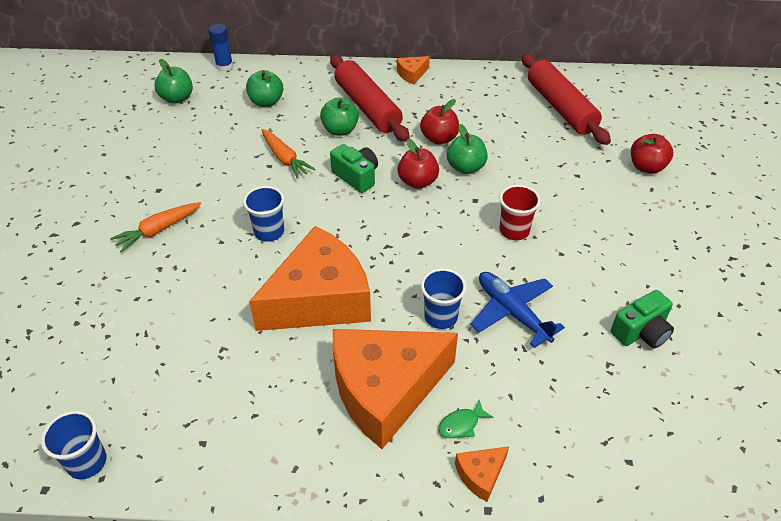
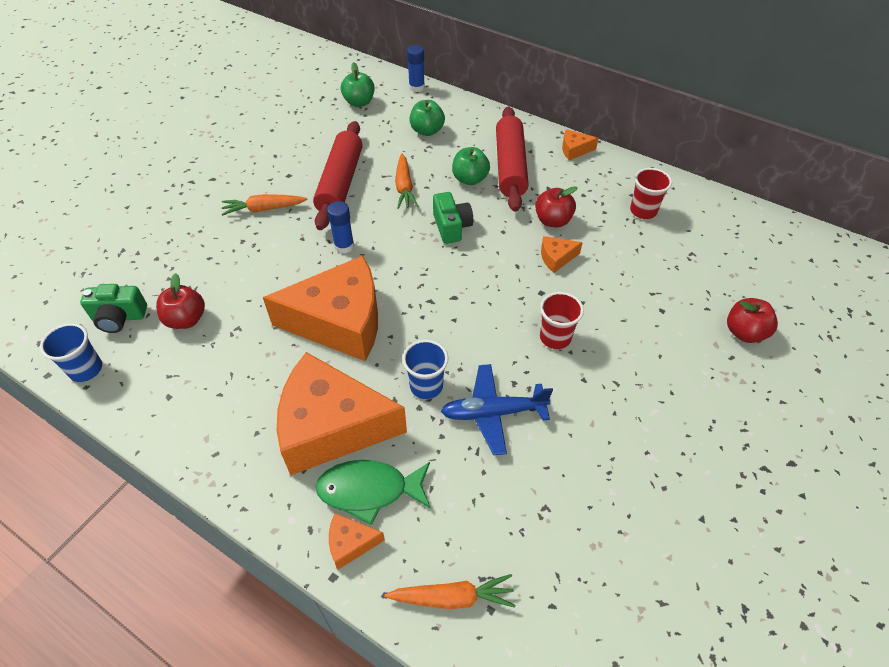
camera: 30 degrees right, 5 degrees up
(269, 232) = (344, 246): blue cup -> blue glue stick
(417, 182) = (501, 253): red apple -> red apple (186, 319)
(461, 424) = (369, 490): green fish -> green fish, size x2.02
(465, 167) = (556, 258): green apple -> orange cheese
(504, 104) = (643, 211): none -> red cup
(512, 312) = (493, 413): blue plane -> blue plane turned 90 degrees counterclockwise
(560, 107) = (699, 235): red rolling pin -> red rolling pin (340, 183)
(594, 469) = (453, 597): none -> orange carrot
(641, 332) = (603, 494): green camera -> green camera (119, 317)

